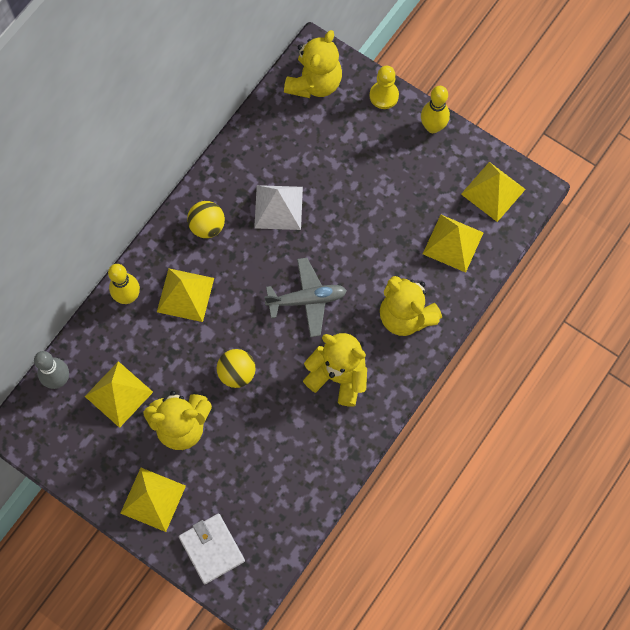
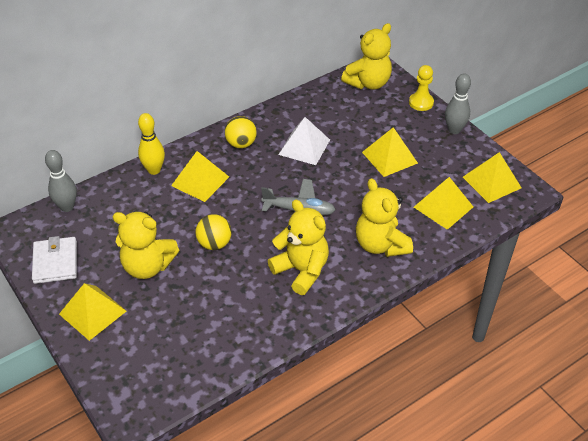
camera: 20 degrees right, 25 degrees down
(118, 394) = (109, 230): yellow pyramid -> yellow pyramid (389, 157)
(212, 549) = (122, 367): white wallet -> white wallet (55, 262)
(432, 127) = (454, 130): yellow bowling pin -> grey bowling pin

